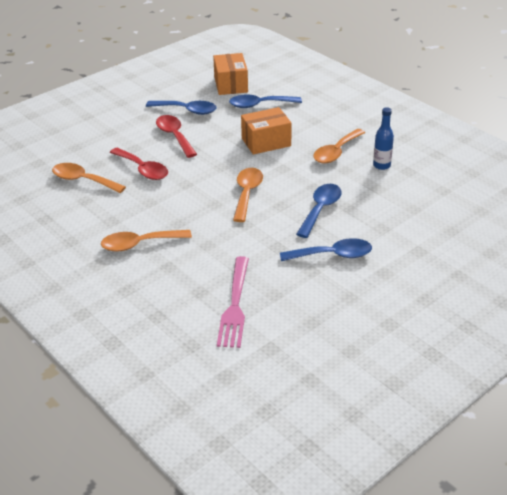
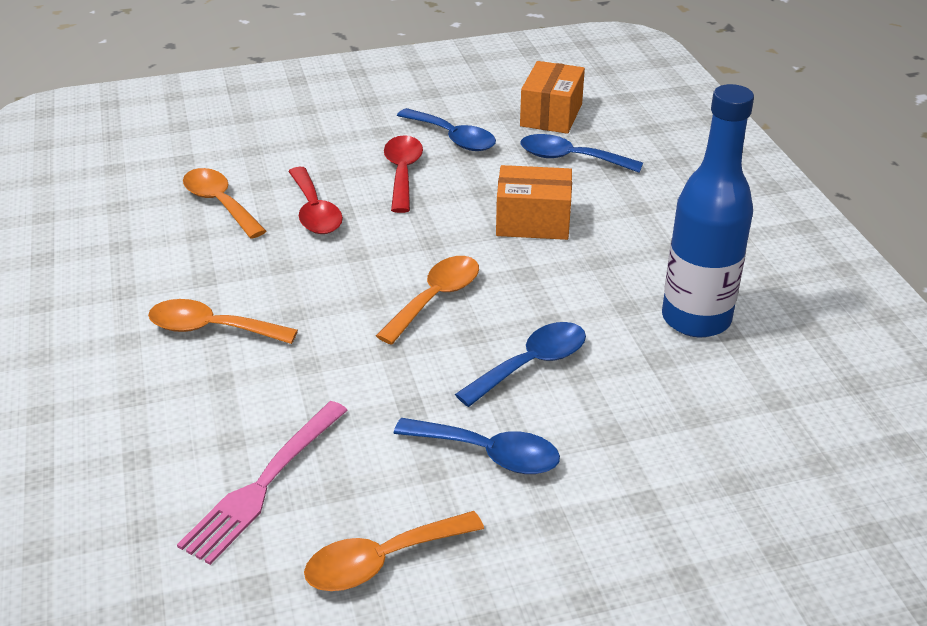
camera: 25 degrees right, 0 degrees up
(336, 152) = (634, 272): orange spoon -> orange spoon (381, 561)
(381, 165) = (696, 319): blue bottle -> blue bottle, size x2.12

